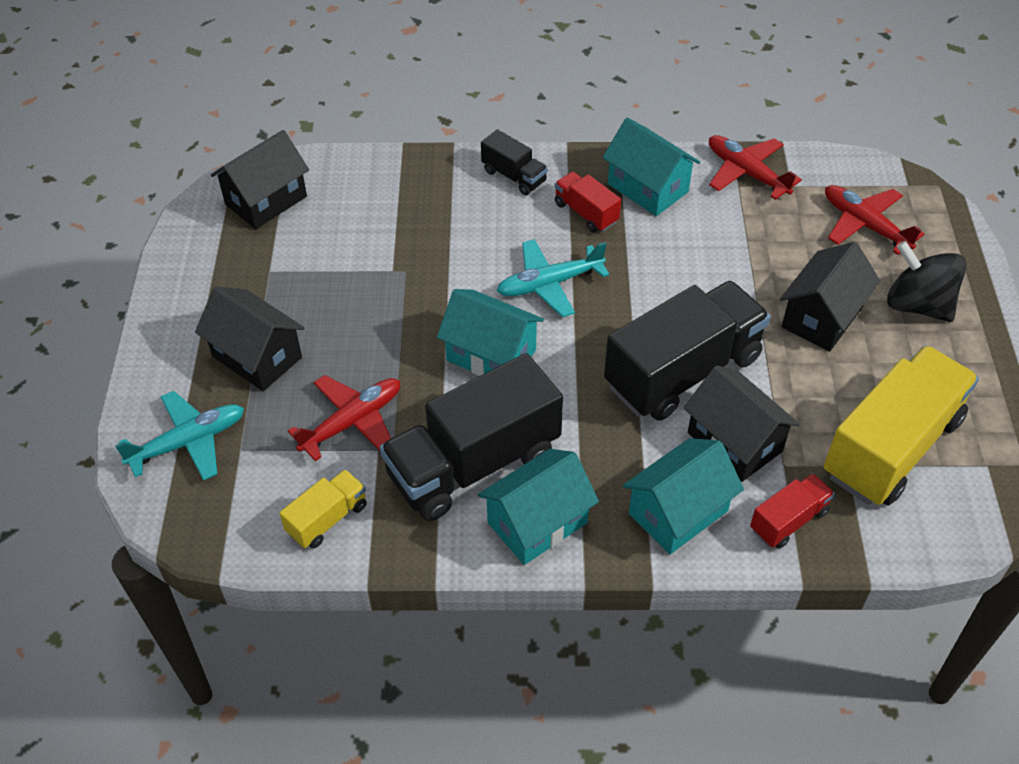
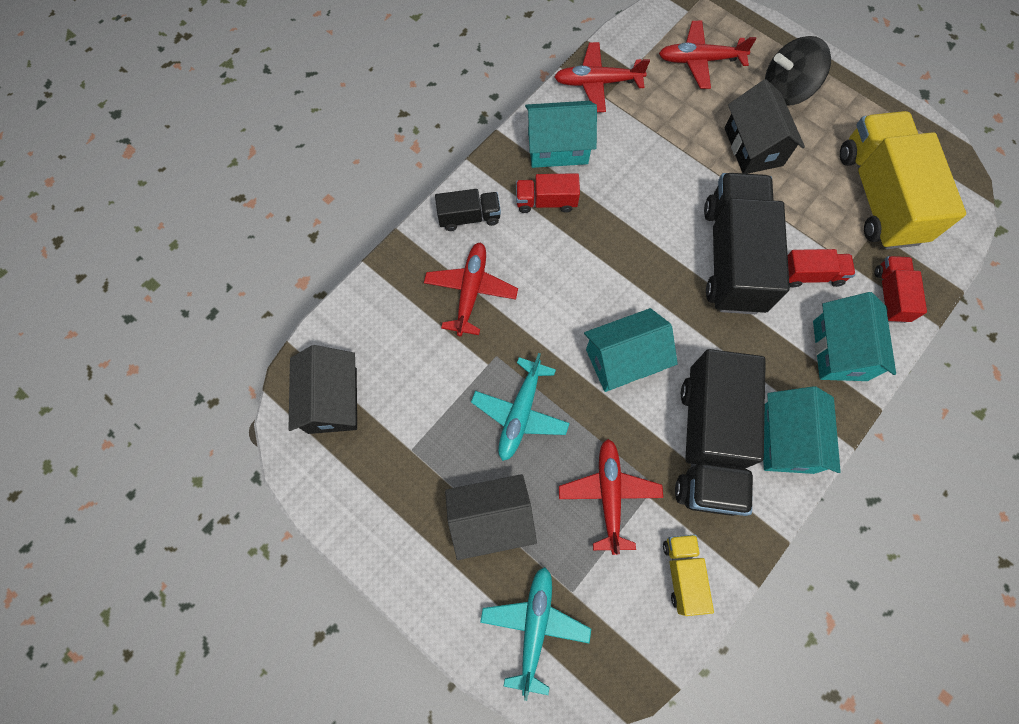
camera: 50 degrees left, 20 degrees up
(447, 219) = (471, 291): none -> red plane
(549, 284) = (591, 275): turquoise plane -> turquoise plane (520, 413)
(734, 442) = (810, 275): black house -> red truck

